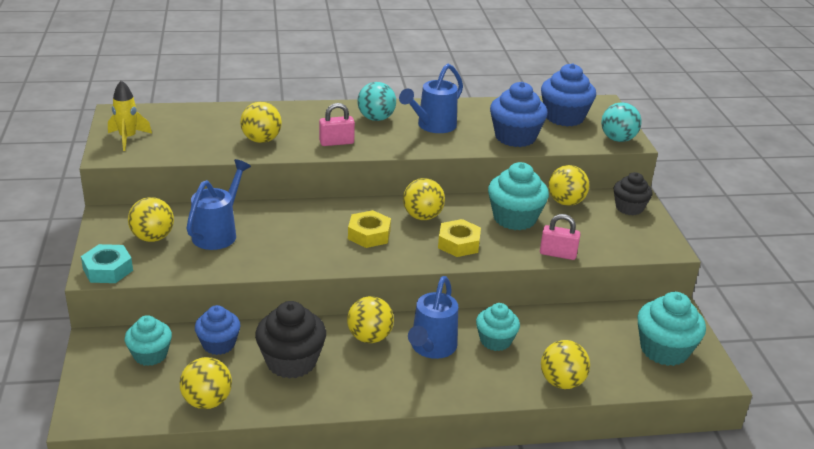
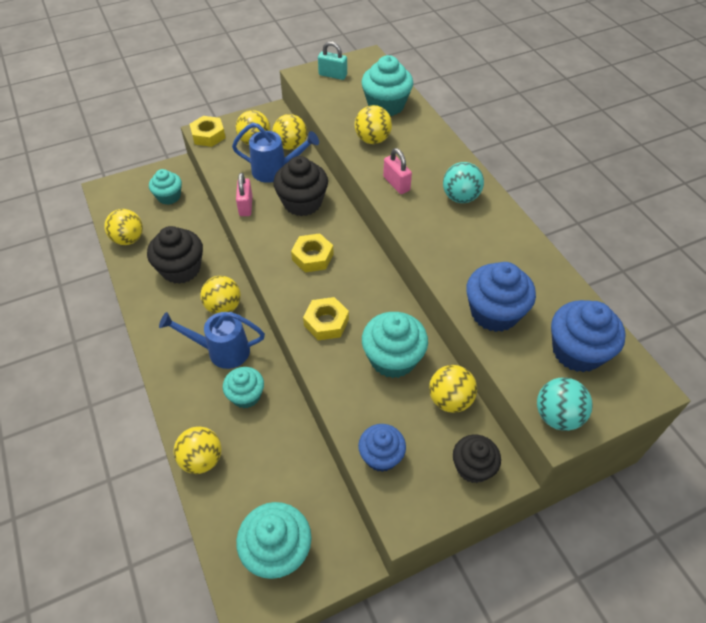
camera: 75 degrees right, 20 degrees up
(108, 270) = (208, 135): turquoise nut -> yellow nut
(128, 138) = (332, 75): yellow rocket -> turquoise padlock
(212, 122) = (386, 105): none -> turquoise cupcake
(218, 344) = (189, 225): blue cupcake -> blue cupcake (381, 456)
(284, 225) = (302, 203): none -> black cupcake
(422, 216) = (360, 286): yellow ball -> yellow ball (291, 145)
(433, 126) = (473, 241): blue watering can -> none
(558, 254) = (343, 407): pink padlock -> pink padlock (245, 206)

